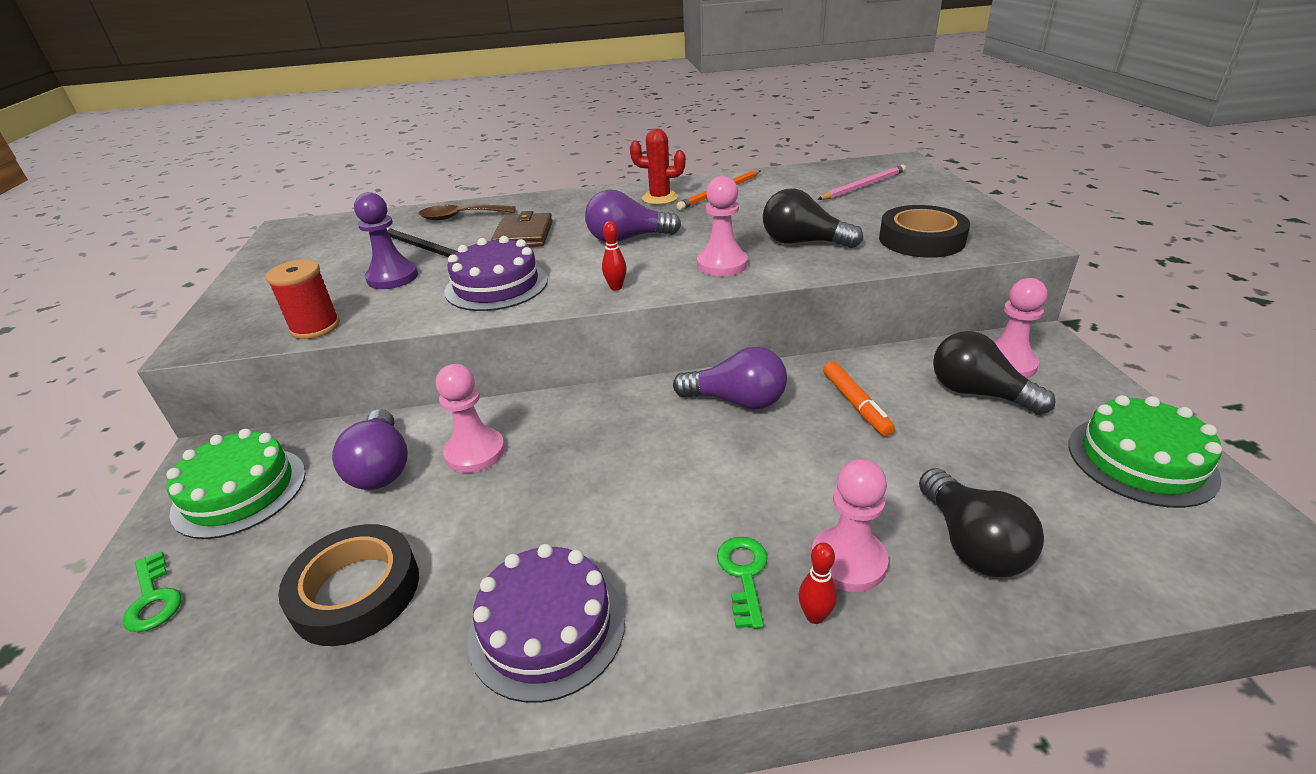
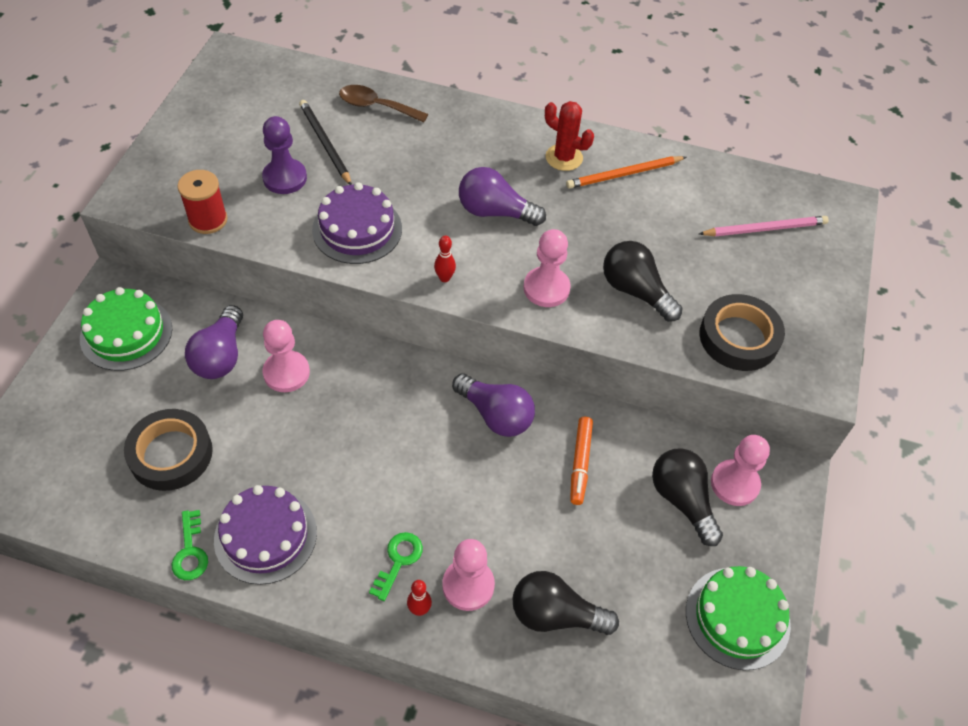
camera: 20 degrees right, 20 degrees up
(153, 598) = (59, 400): green key -> green key (190, 551)
(524, 235) = (414, 163): brown wallet -> none
(971, 543) = (555, 615): black light bulb -> black light bulb turned 90 degrees clockwise

